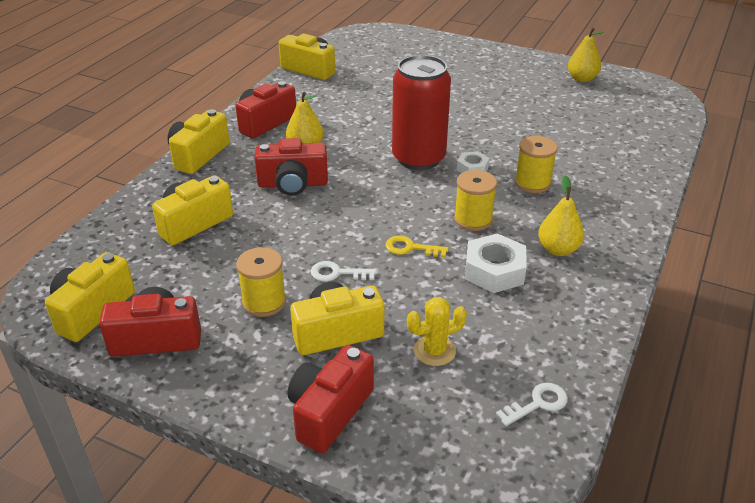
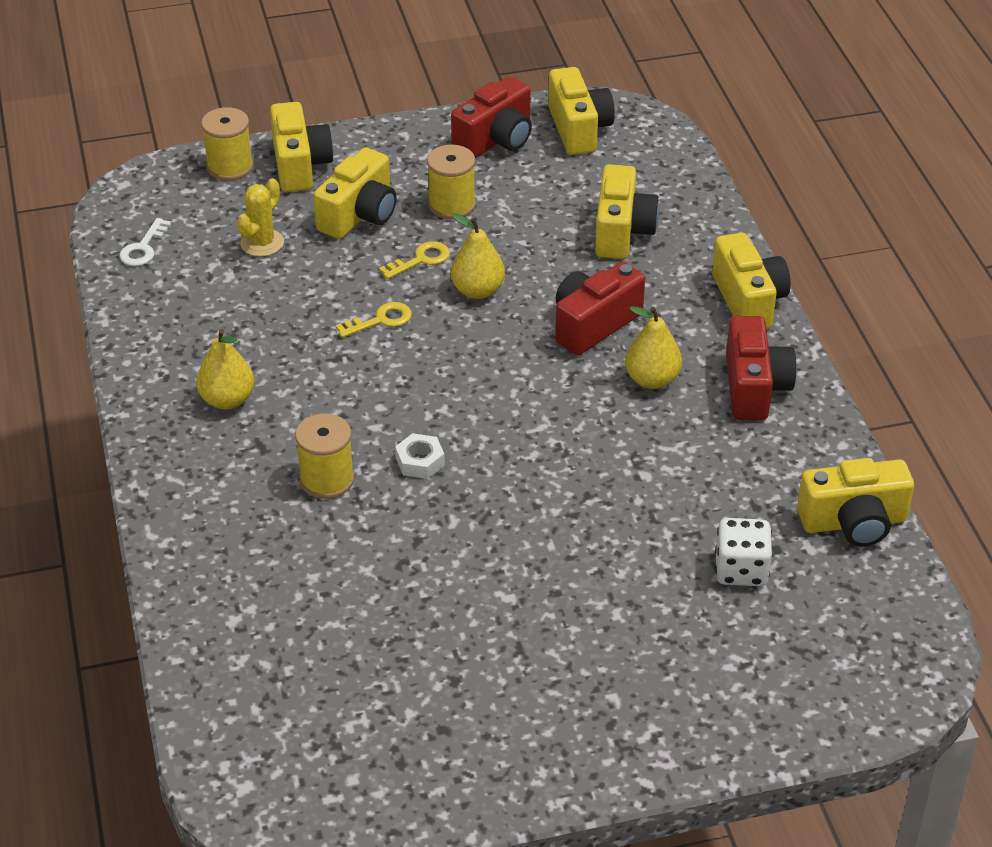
camera: 140 degrees right, 5 degrees up
(329, 412) = (300, 165): red camera -> yellow camera
(337, 273) = (420, 260): white key -> yellow key
(378, 76) = (741, 570): none -> white dice
(418, 158) = (500, 440): red can -> none
(473, 219) = (350, 388): yellow spool -> yellow spool (230, 167)
(494, 271) = (274, 341): white nut -> none
(582, 79) = (428, 767): yellow pear -> yellow pear (477, 290)

